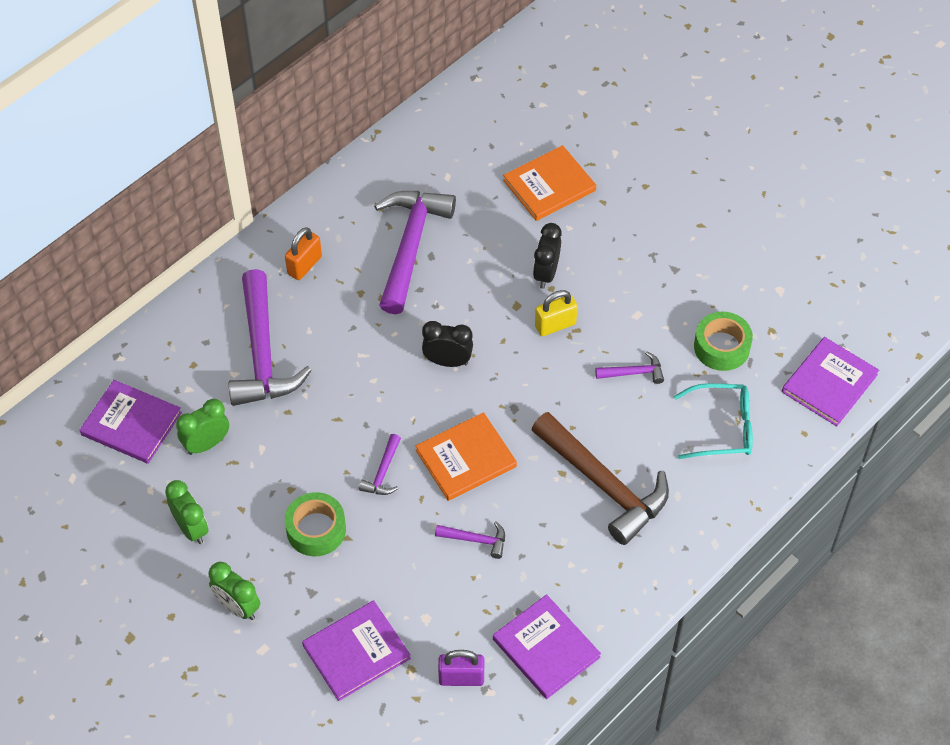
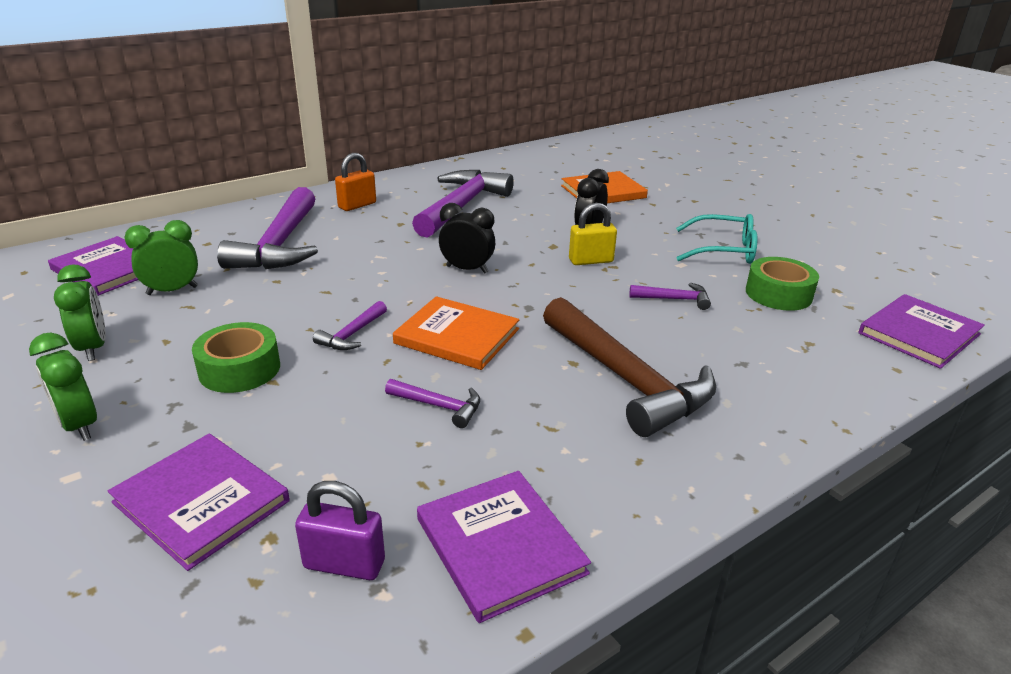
camera: 10 degrees right, 25 degrees down
(356, 652) = (201, 502): purple book -> purple book turned 60 degrees clockwise
(466, 458) = (457, 336): orange book -> orange book turned 45 degrees clockwise
(721, 428) = (784, 351): turquoise glasses -> turquoise glasses (723, 250)

